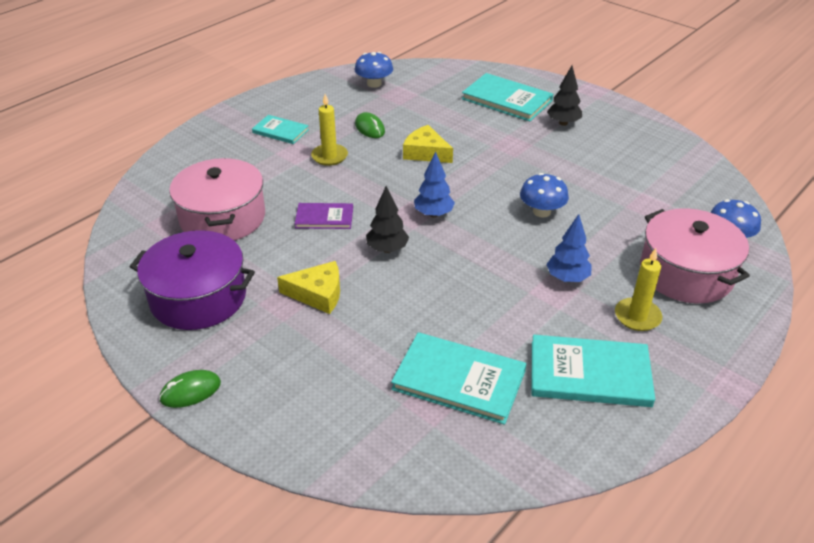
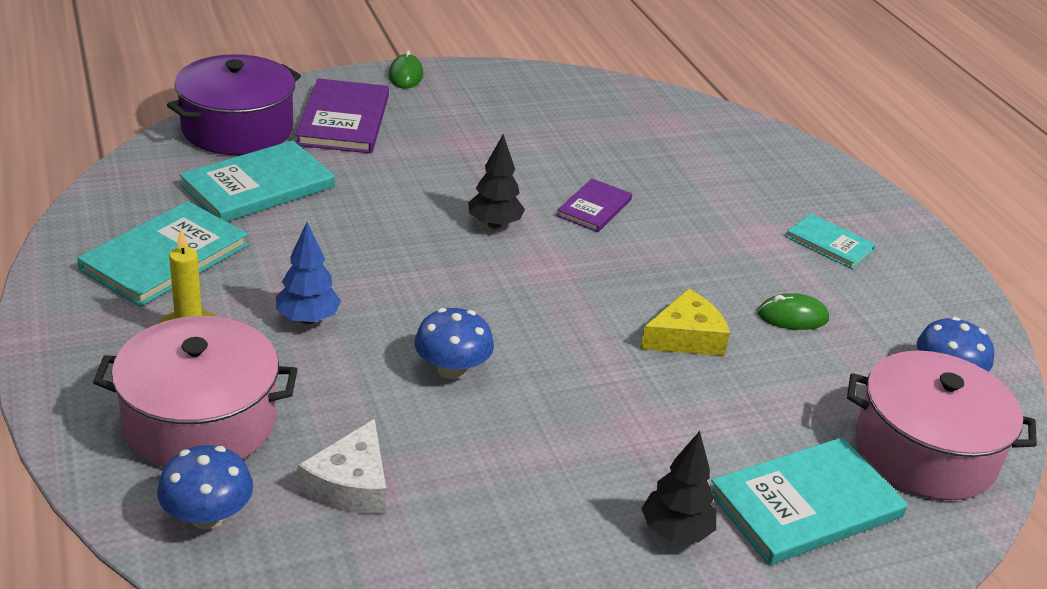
camera: 115 degrees right, 5 degrees down
(198, 297) = (524, 107): purple pot -> purple pot (237, 129)
(222, 218) = (650, 152): pink pot -> pink pot (924, 451)
(280, 131) = (829, 243): turquoise book -> turquoise book turned 75 degrees clockwise
(311, 387) = (343, 120): none -> purple book
(318, 294) = (464, 161): yellow cheese -> none
(329, 156) = (733, 257): yellow candle -> none
(433, 214) = (531, 281): blue tree -> none
(654, 208) = (351, 484): none -> white cheese

